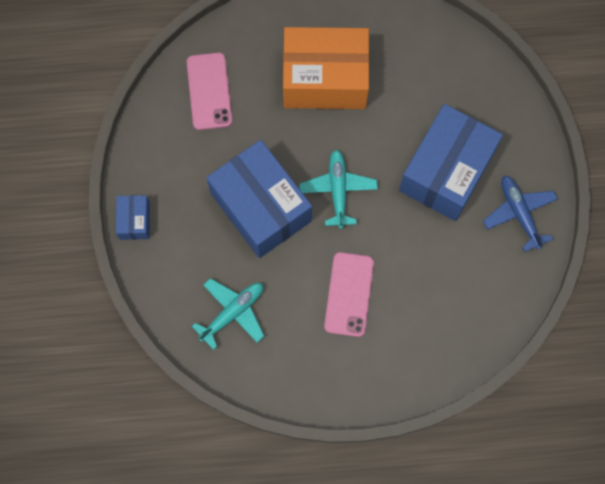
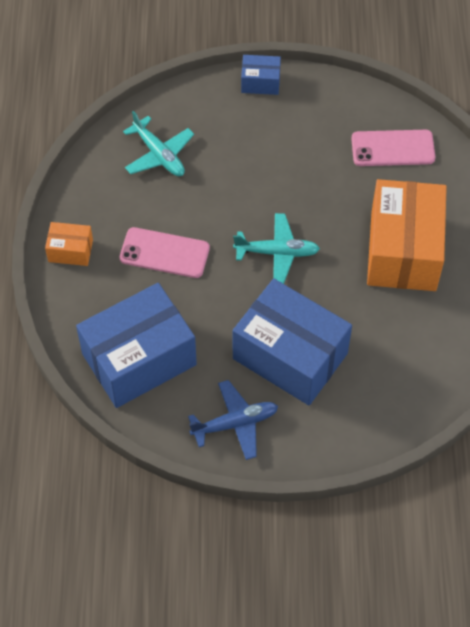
camera: 95 degrees right, 15 degrees down
(261, 207) = (265, 184): blue box -> blue box (139, 359)
(355, 385) = (70, 251): none -> orange box

